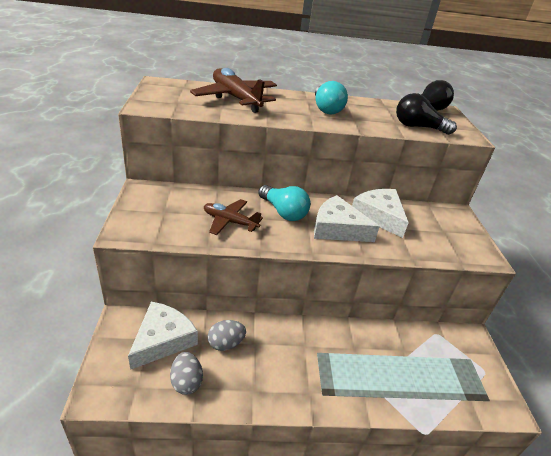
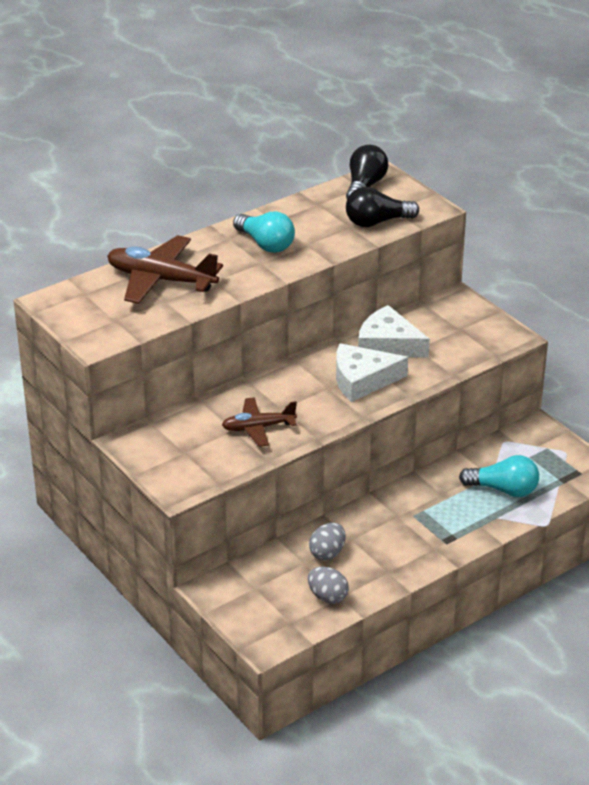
camera: 30 degrees left, 0 degrees up
(163, 340) = (268, 581): white cheese -> none
(283, 212) = (295, 390): turquoise light bulb -> turquoise light bulb (503, 489)

